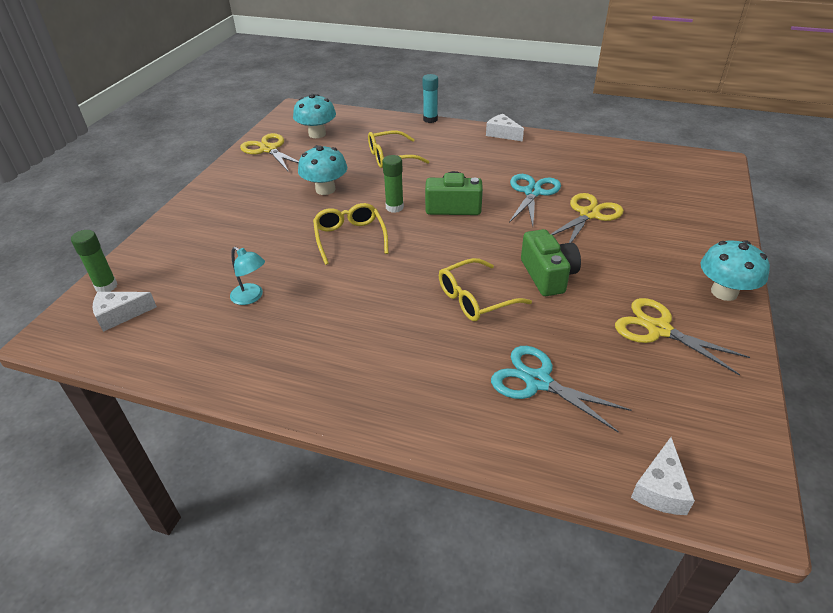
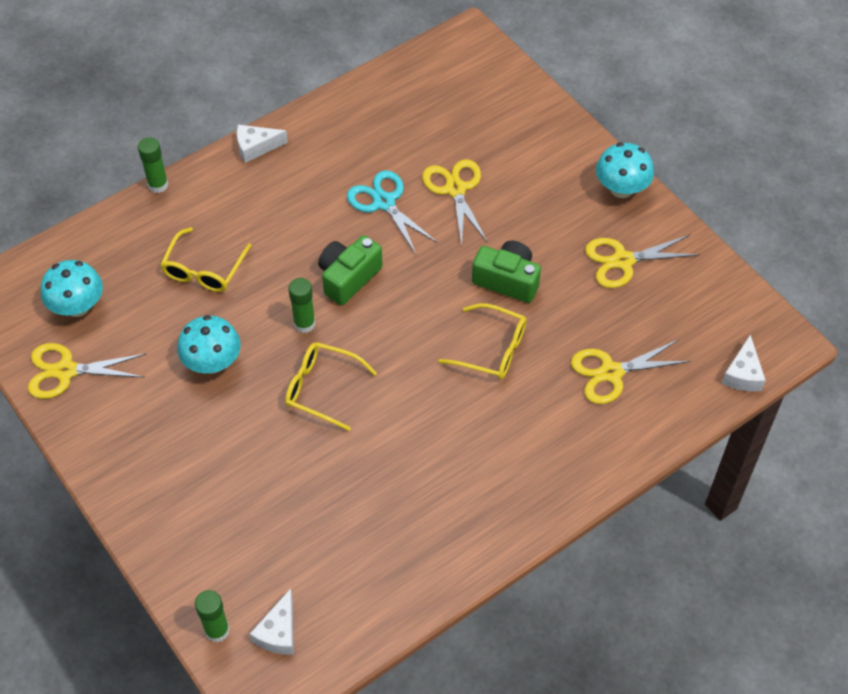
camera: 55 degrees left, 15 degrees up
(251, 297) = (345, 513): turquoise lamp -> none
(430, 119) = (158, 185): turquoise glue stick -> green glue stick
(475, 299) = (492, 349): yellow glasses -> yellow glasses turned 75 degrees counterclockwise
(537, 381) = (611, 373): turquoise scissors -> yellow scissors
(660, 488) = (743, 374): white cheese -> white cheese turned 45 degrees clockwise

